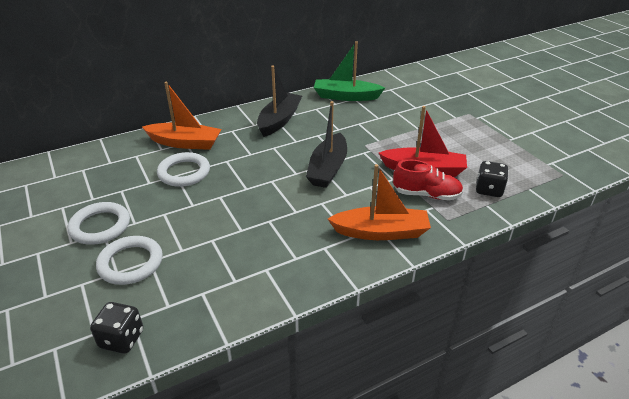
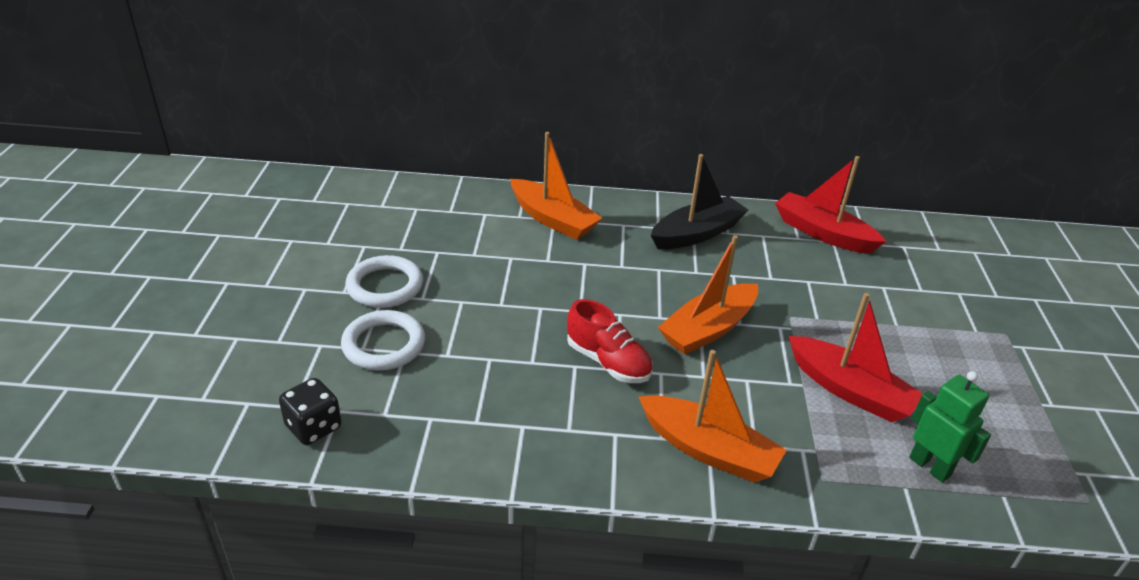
camera: 30 degrees right, 0 degrees up
(184, 172) = (522, 258): white ring -> none
(328, 169) = (708, 329): black boat -> orange boat
(346, 96) = (823, 233): green boat -> red boat
(426, 195) = (821, 428): red shoe -> red shoe (608, 362)
(489, 190) = (930, 466): black dice -> green robot

